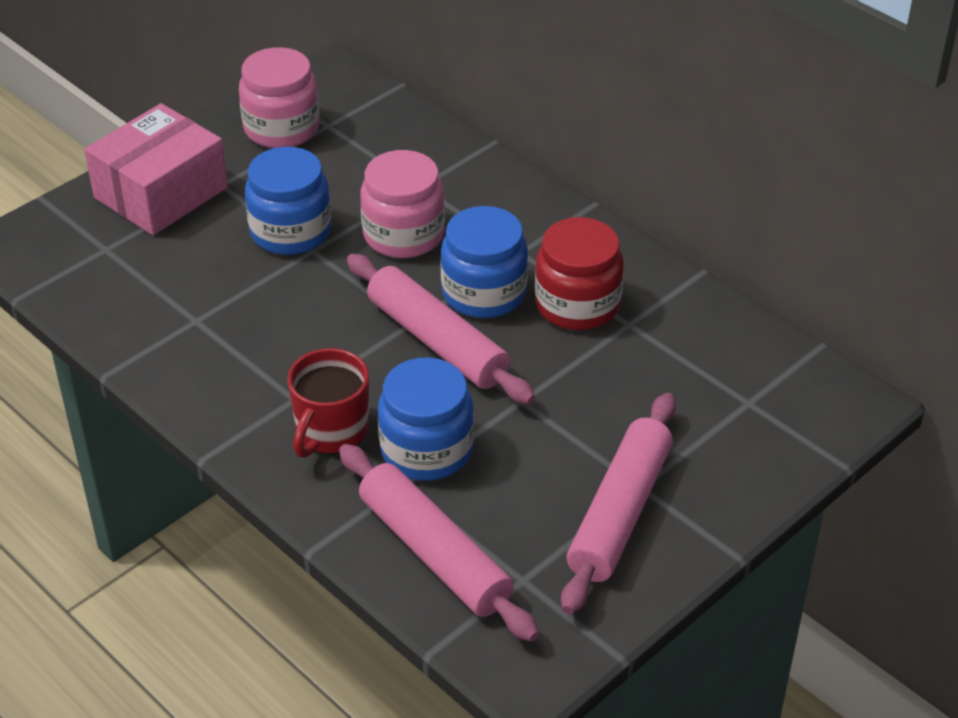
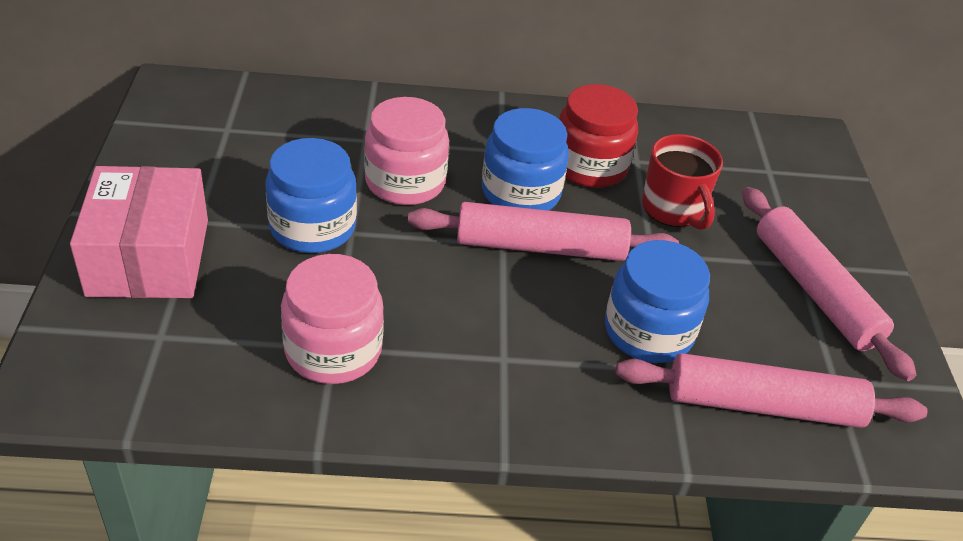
camera: 50 degrees left, 0 degrees up
(281, 128) = (189, 149): pink jar -> pink jar (333, 350)
(331, 432) = (567, 366): red mug -> red mug (673, 209)

